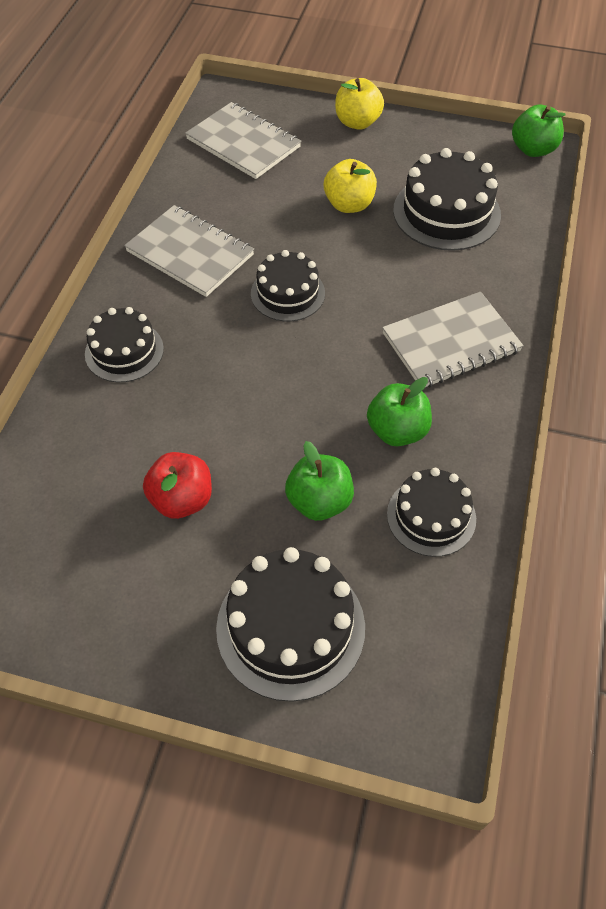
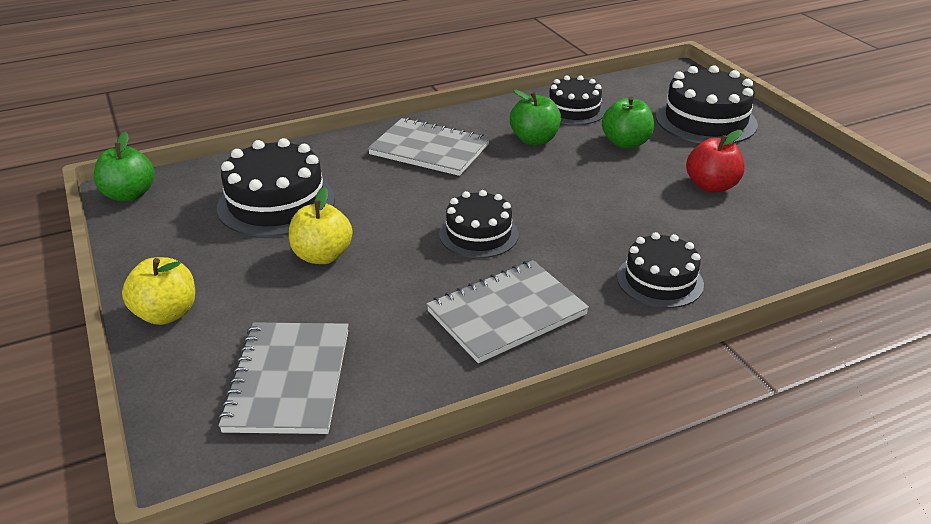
camera: 130 degrees left, 20 degrees down
(190, 253) = (507, 313): grey notebook -> grey notebook turned 60 degrees clockwise

